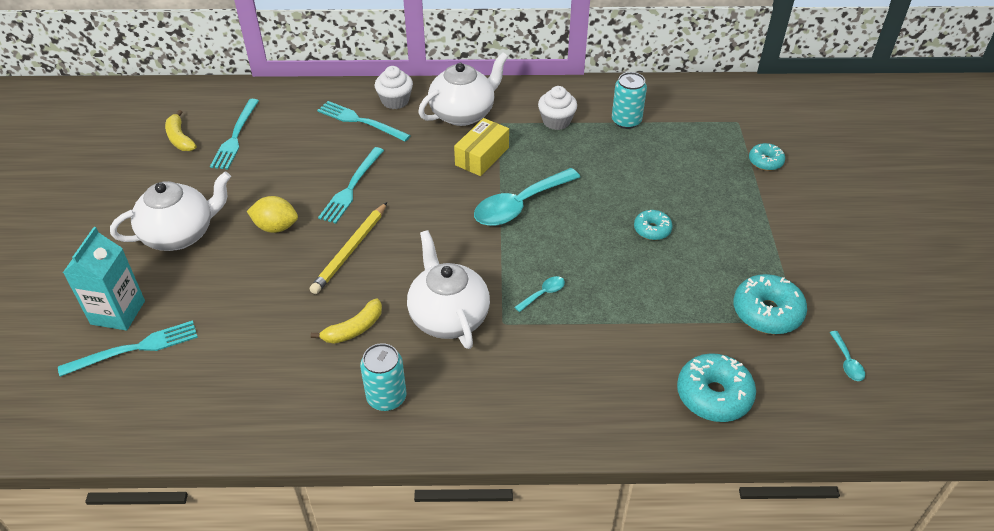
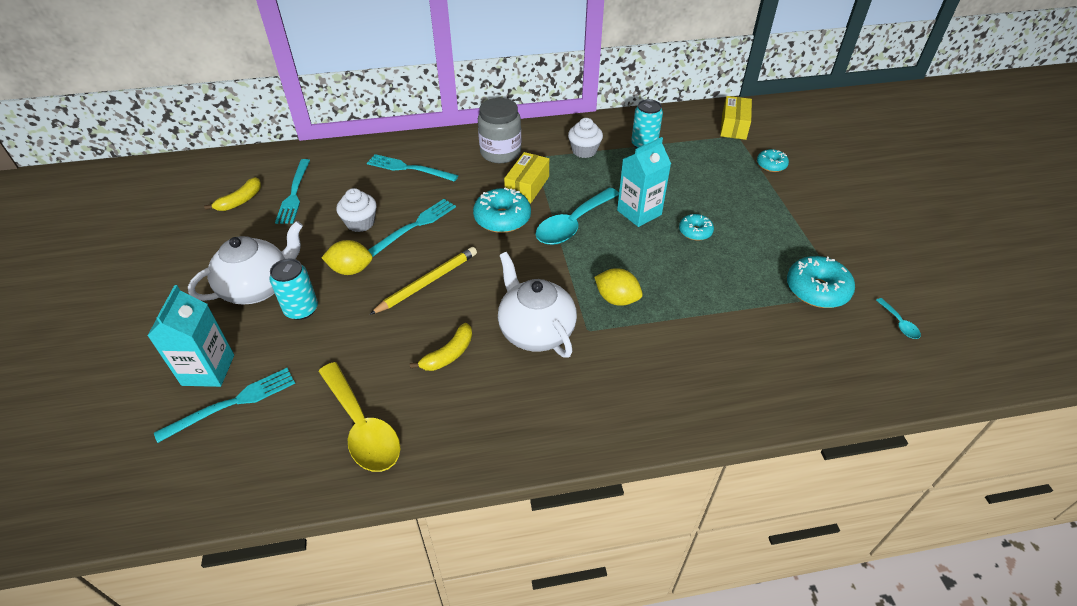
camera: 10 degrees left, 0 degrees up
(180, 138) = (240, 201): yellow banana -> yellow banana turned 105 degrees counterclockwise
(252, 389) = (362, 427): none -> yellow spoon
(350, 250) = (427, 282): yellow pencil -> yellow pencil turned 150 degrees counterclockwise
(351, 187) = (415, 226): turquoise fork -> turquoise fork turned 150 degrees counterclockwise
(386, 397) = (497, 415): turquoise can -> turquoise can (301, 309)
(395, 101) = (436, 148): white cupcake -> white cupcake (360, 223)
(463, 113) = (500, 152): white teapot -> grey jar
(543, 294) = (616, 299): turquoise spoon -> yellow lemon
(596, 200) = (639, 212): none -> turquoise carton
(713, 395) = (796, 369): turquoise donut -> turquoise donut (502, 218)
(737, 110) = (733, 126): none -> yellow box

